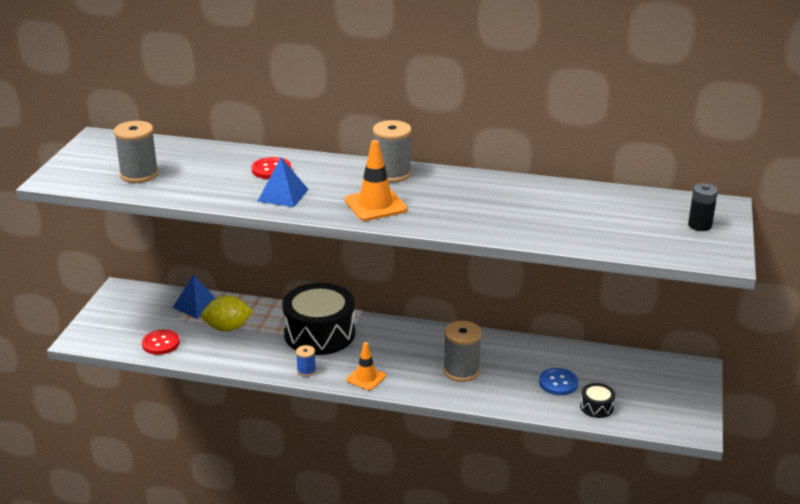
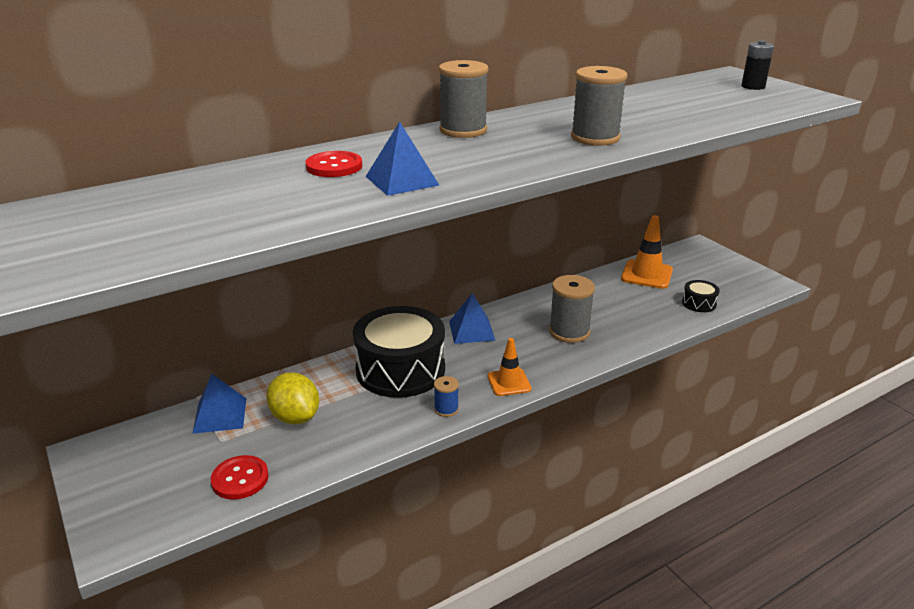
camera: 45 degrees left, 0 degrees up
(139, 174) = (168, 227): grey spool -> grey spool (595, 138)
(227, 328) = (295, 417): yellow lemon -> yellow lemon turned 75 degrees counterclockwise
(375, 205) = (511, 155): orange traffic cone -> orange traffic cone (646, 274)
(400, 334) = (471, 330): none -> blue pyramid
(558, 383) = (646, 301): blue button -> none

